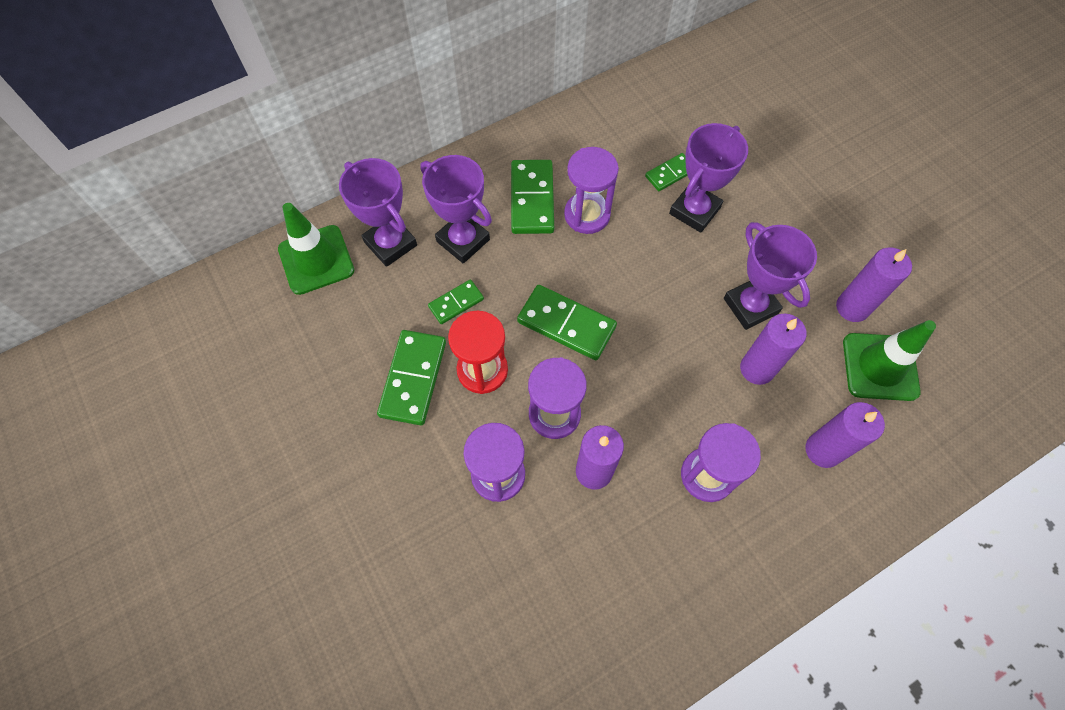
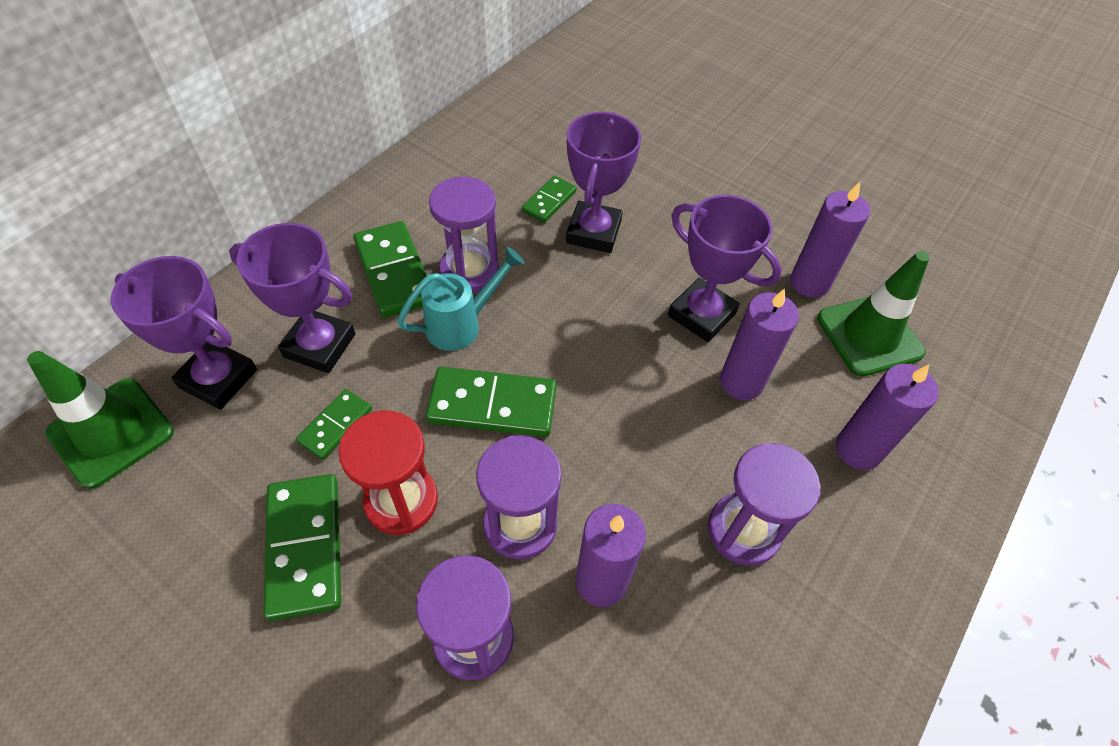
camera: 25 degrees left, 10 degrees down
(566, 256) = (462, 324): none -> turquoise watering can

